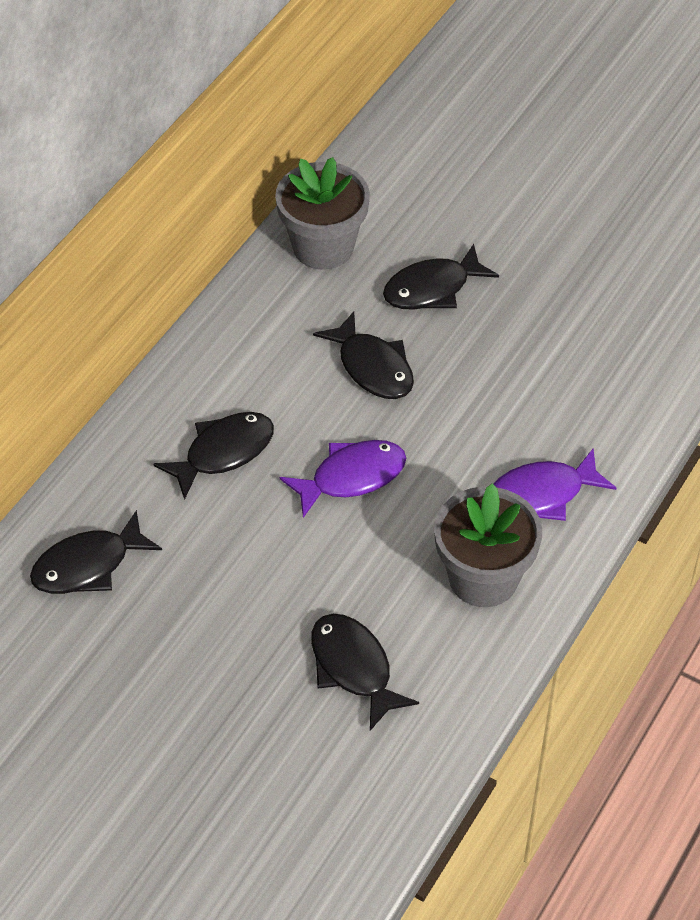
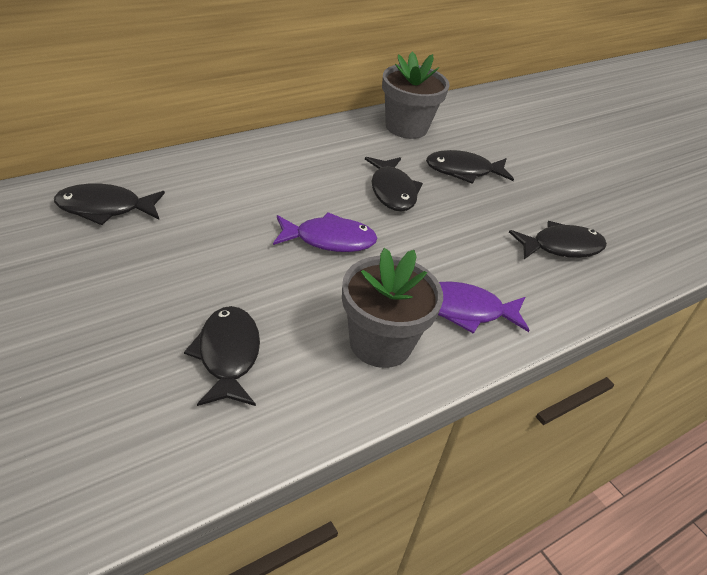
camera: 20 degrees right, 10 degrees down
(223, 452) = (254, 191): black fish -> black fish (561, 247)

